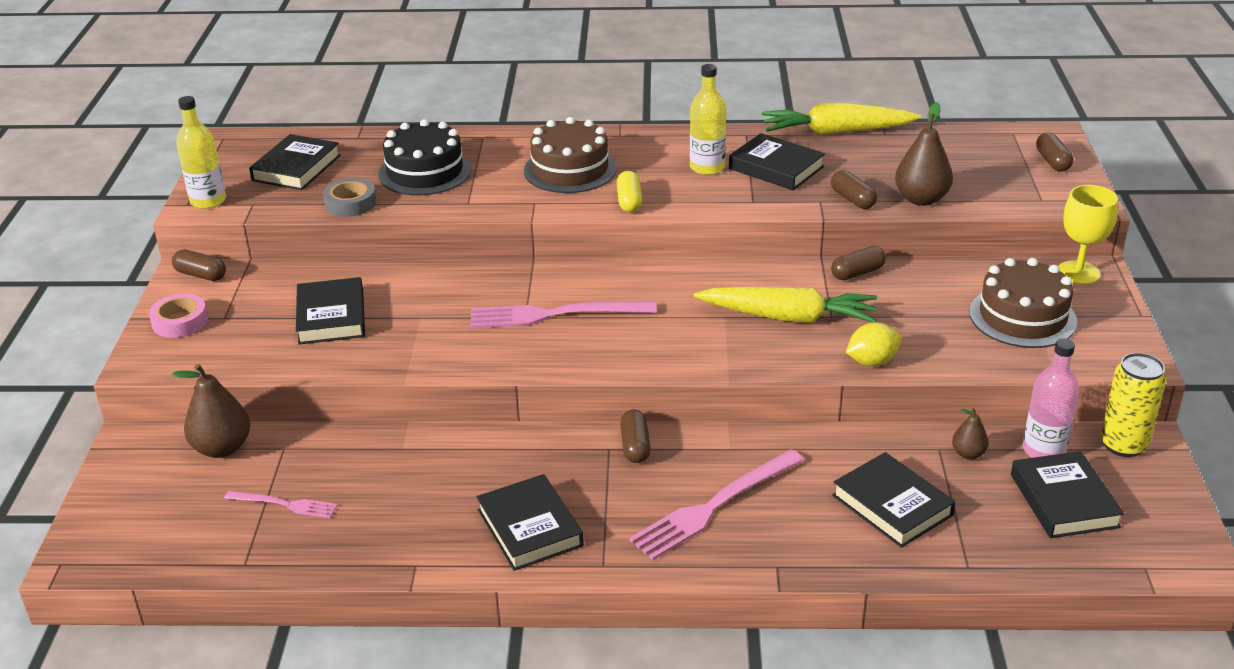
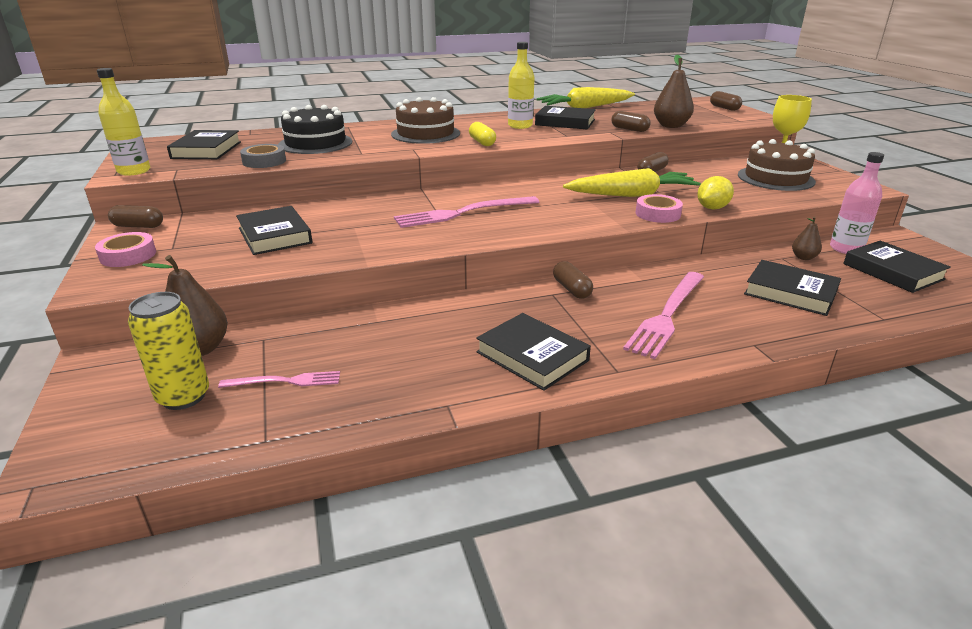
camera: 20 degrees left, 5 degrees down
(791, 360) = (657, 214): none -> pink tape
(1123, 445) = (887, 239): yellow can -> yellow can (183, 397)

